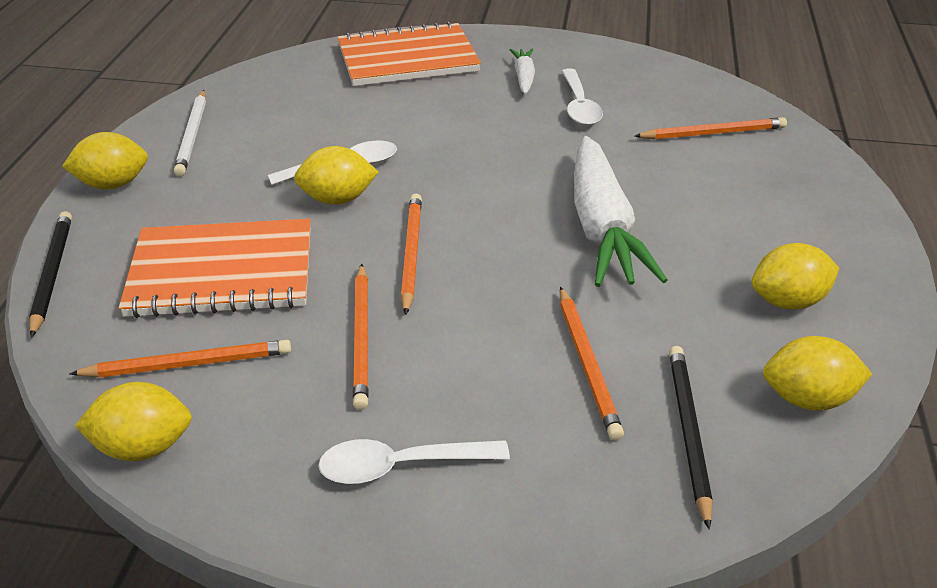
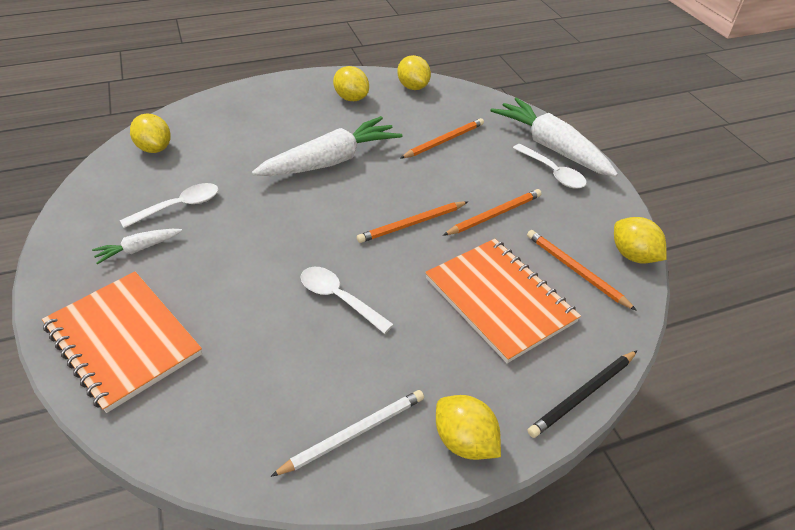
camera: 120 degrees left, 5 degrees up
(337, 199) = (381, 282): yellow lemon -> yellow lemon (155, 148)
(475, 511) = (551, 147): none -> white carrot
(688, 432) = (459, 109): black pencil -> none
(713, 133) = (193, 143): orange pencil -> none

